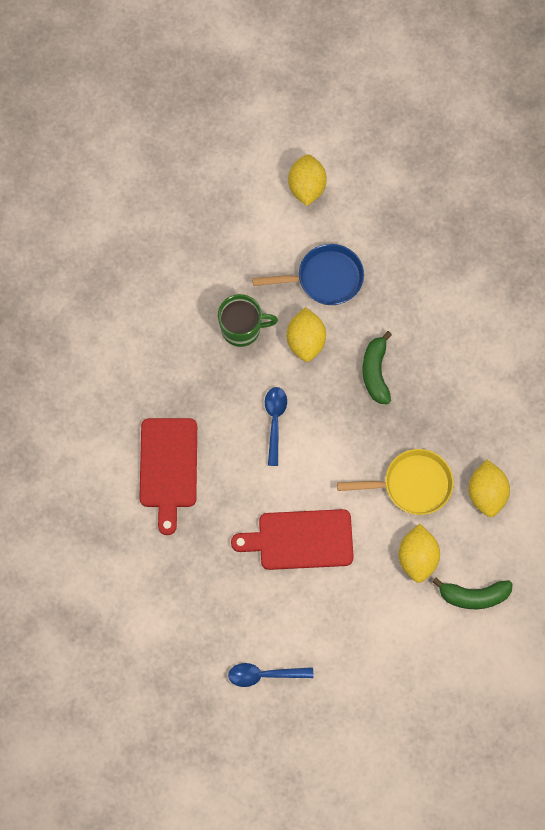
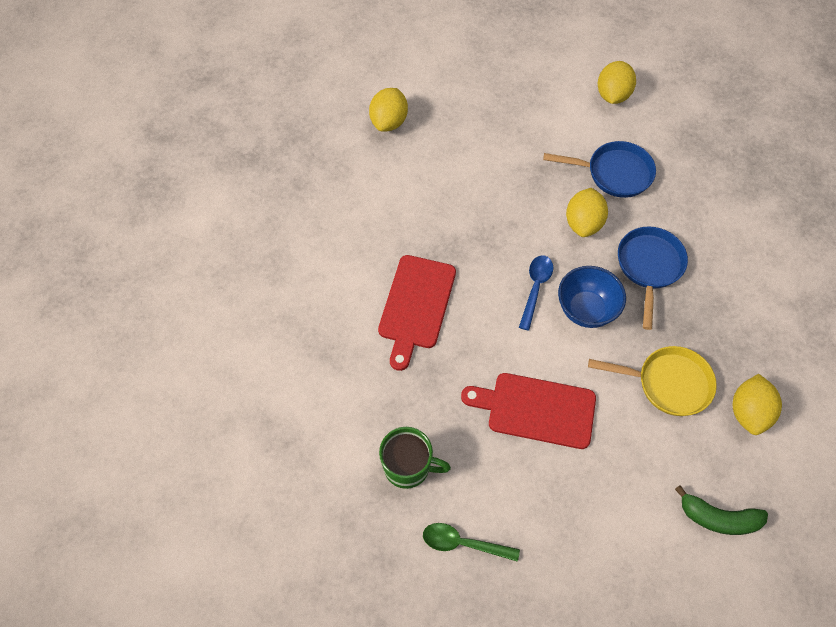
camera: 15 degrees right, 10 degrees down
(242, 329) = (522, 198): green mug -> green mug (408, 467)
(264, 675) = (463, 543): blue spoon -> green spoon
(326, 431) = (586, 310): none -> blue bowl
(375, 372) = (649, 267): green banana -> blue pan
(417, 558) = (660, 460): yellow lemon -> yellow lemon (389, 122)

